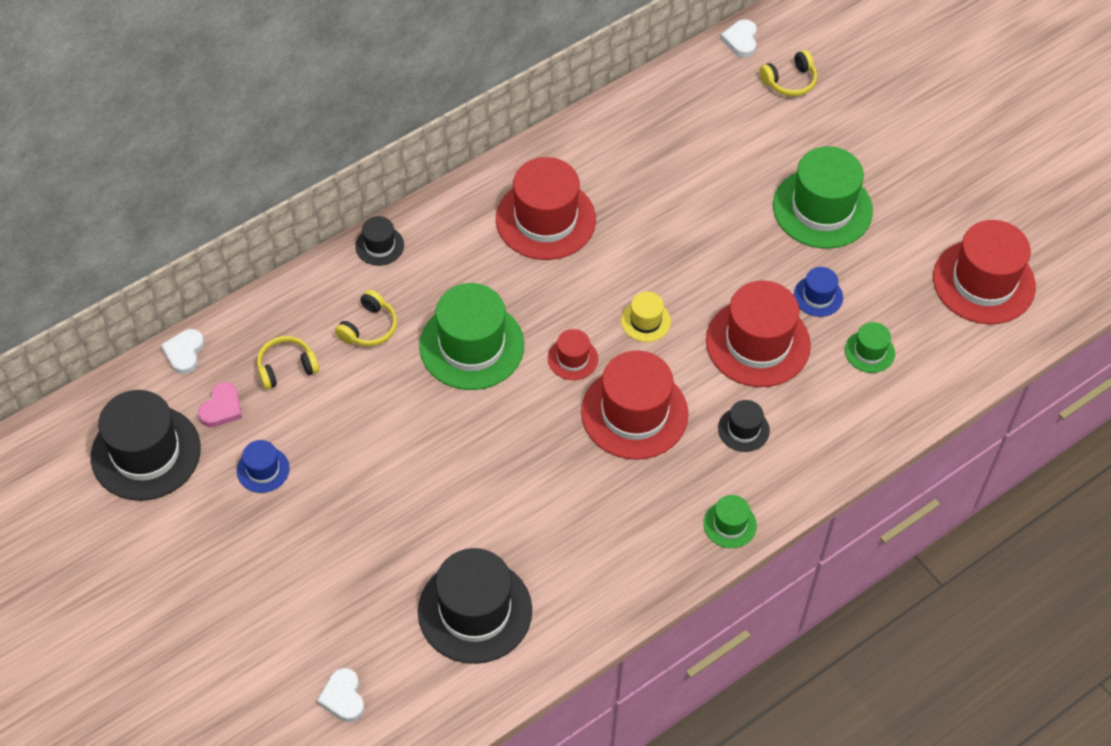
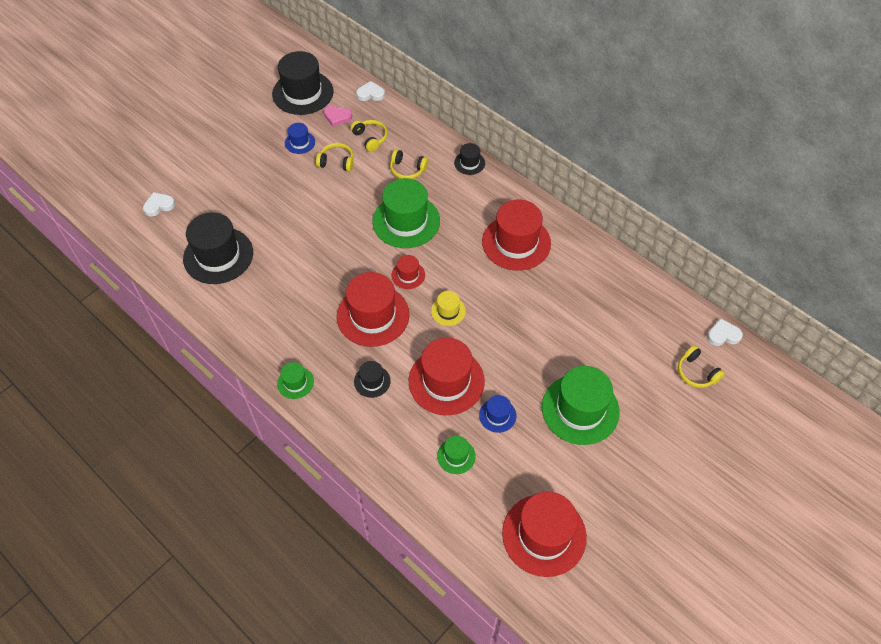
camera: 80 degrees right, 0 degrees up
(323, 421) = (337, 162): none -> yellow headphones

